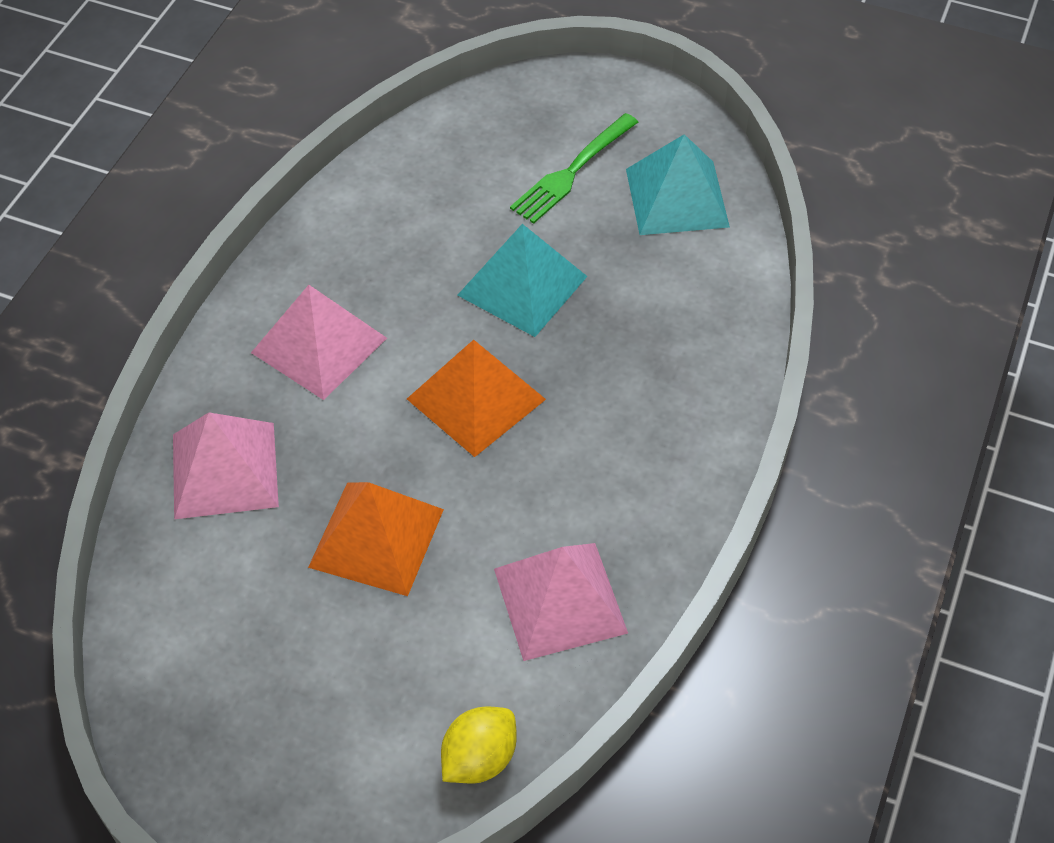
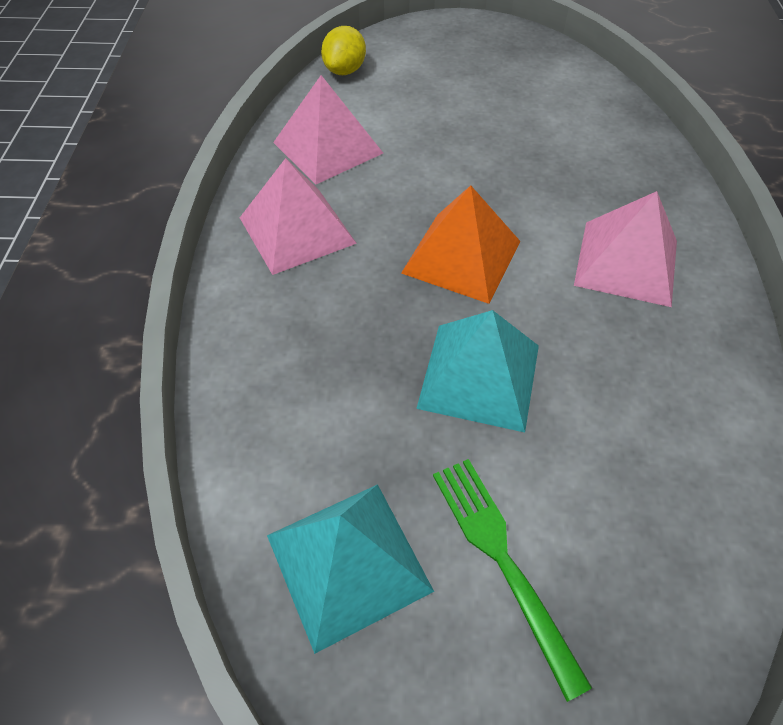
camera: 160 degrees right, 0 degrees up
(225, 470) = (616, 160): pink pyramid -> pink pyramid (296, 230)
(376, 538) = (477, 149): orange pyramid -> none
(572, 171) = (502, 560): green fork -> green fork turned 45 degrees counterclockwise

